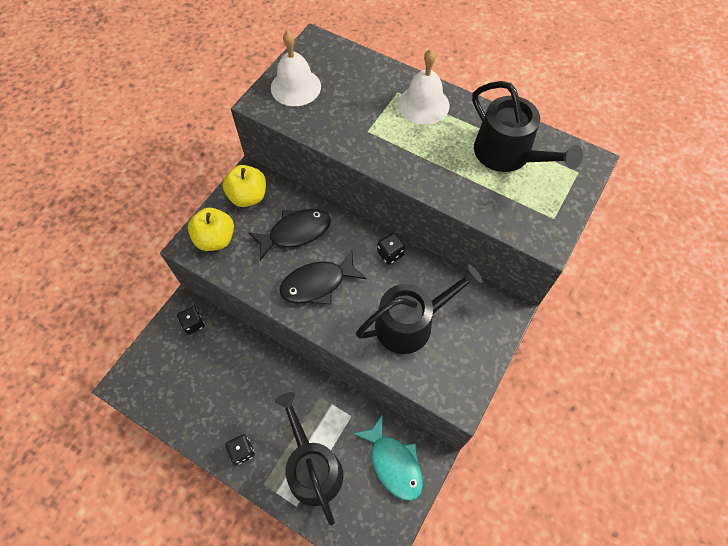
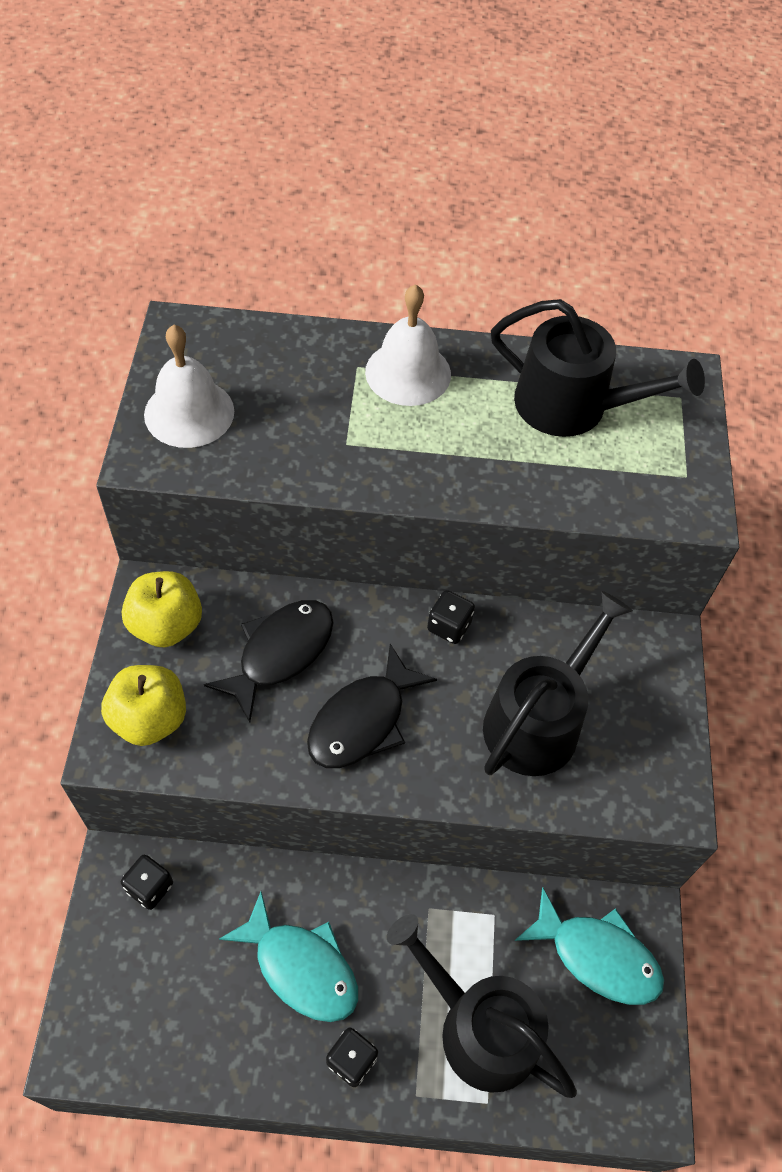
camera: 30 degrees left, 5 degrees down
(242, 395) = (301, 967): none -> turquoise fish

